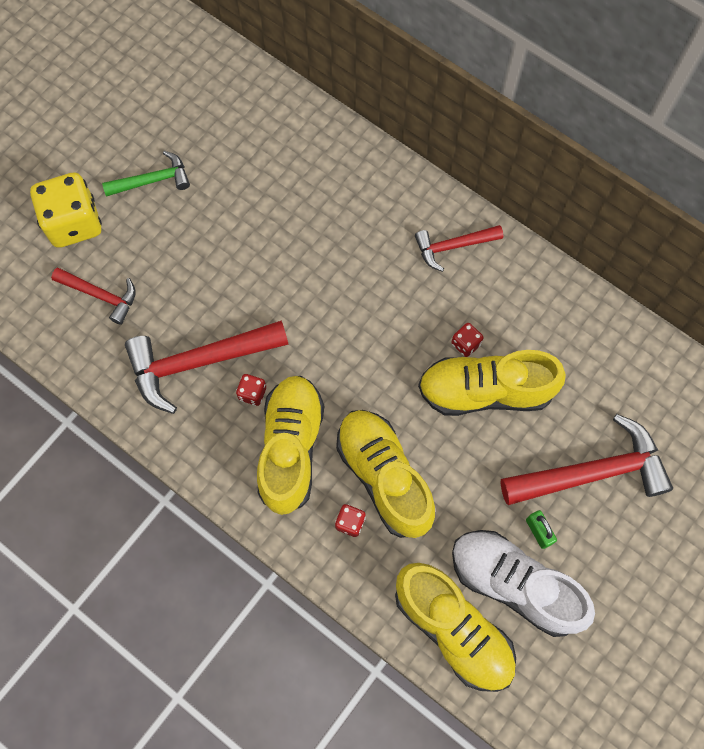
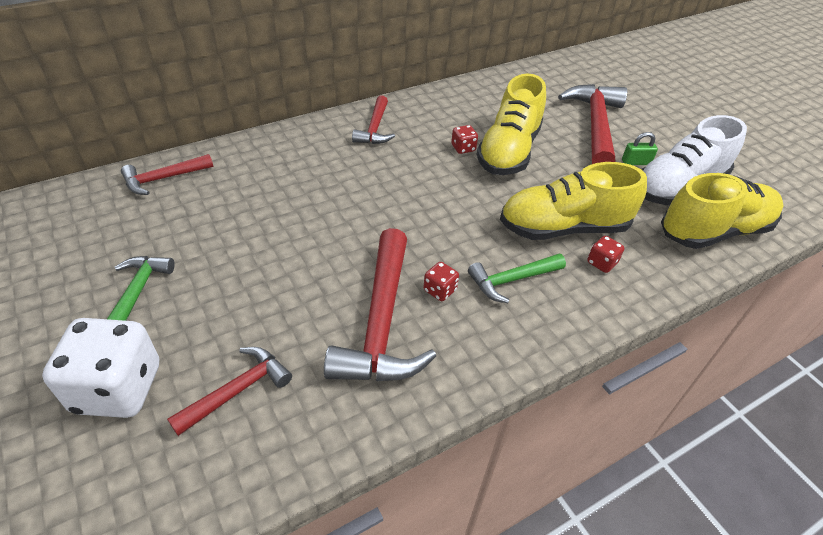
camera: 70 degrees left, 25 degrees down
(74, 223) = (118, 388): yellow dice -> white dice
(282, 114) = (163, 179): none -> red hammer
(291, 448) = (511, 280): yellow shoe -> green hammer

